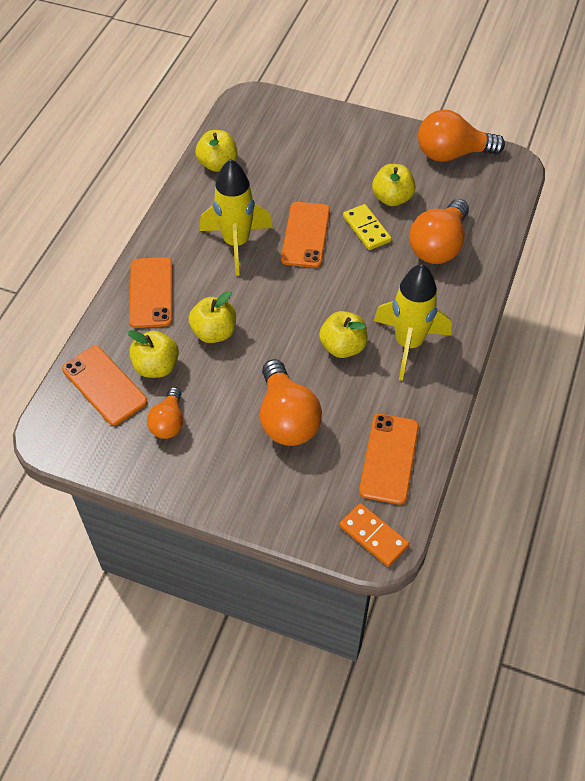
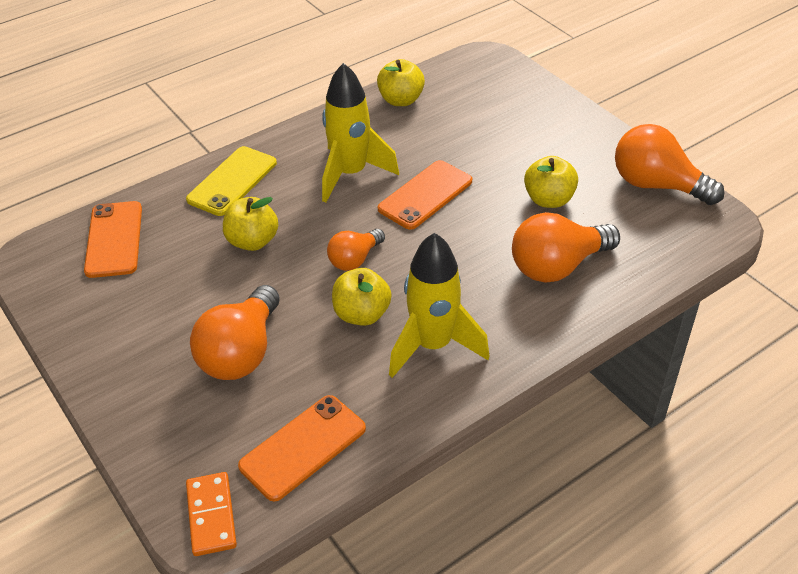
camera: 35 degrees right, 10 degrees down
(151, 292) = (232, 181): orange phone -> yellow phone
(156, 367) = (172, 245): yellow apple -> none
(168, 422) = (133, 299): orange light bulb -> orange light bulb (354, 259)
(366, 229) = (493, 216): yellow domino -> none

